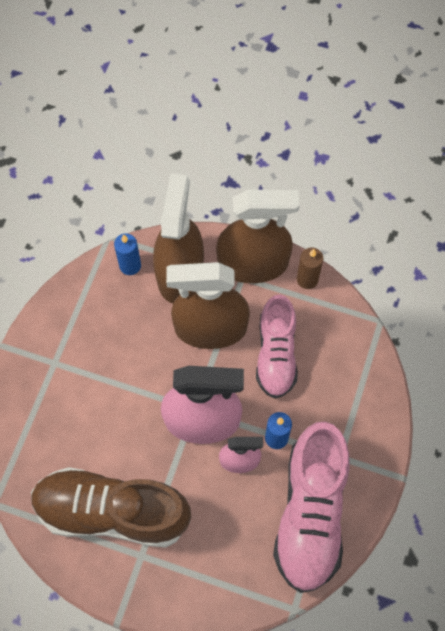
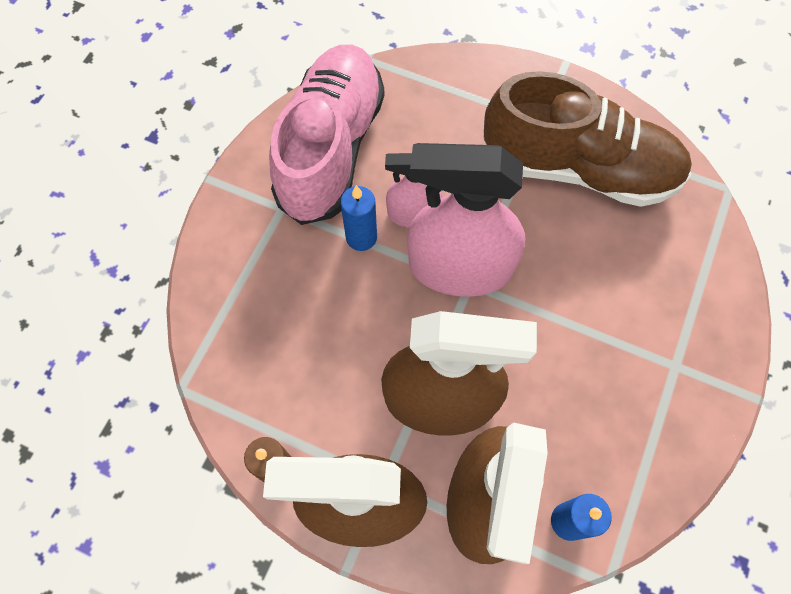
camera: 175 degrees left, 0 degrees up
(276, 354) = (346, 351): pink shoe -> none

